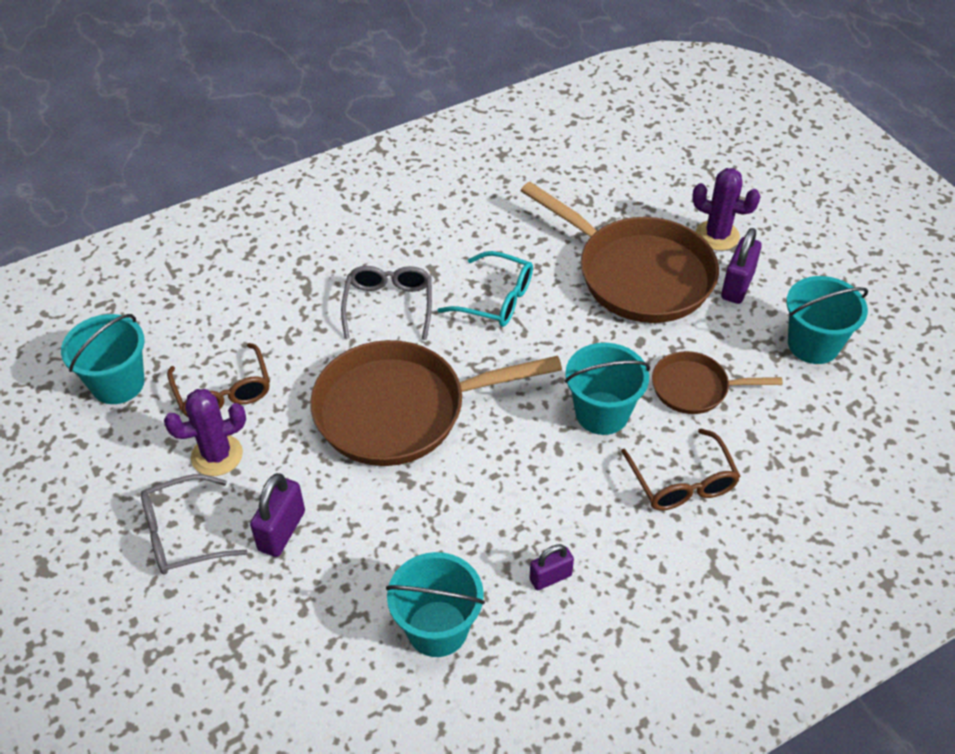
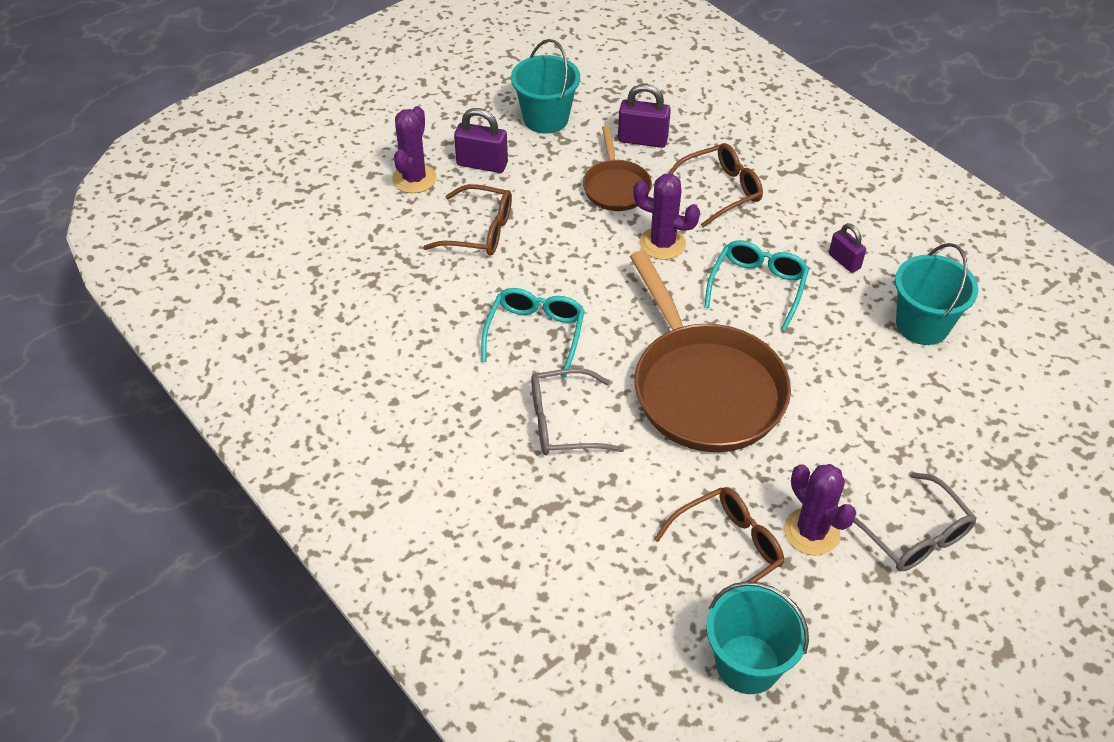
camera: 100 degrees left, 0 degrees up
(281, 531) = (876, 453): purple padlock -> purple padlock (642, 140)
(523, 483) = (757, 287): none -> turquoise glasses
(602, 413) = (662, 243): turquoise bucket -> purple cactus
(637, 274) = (478, 231): brown pan -> brown glasses

